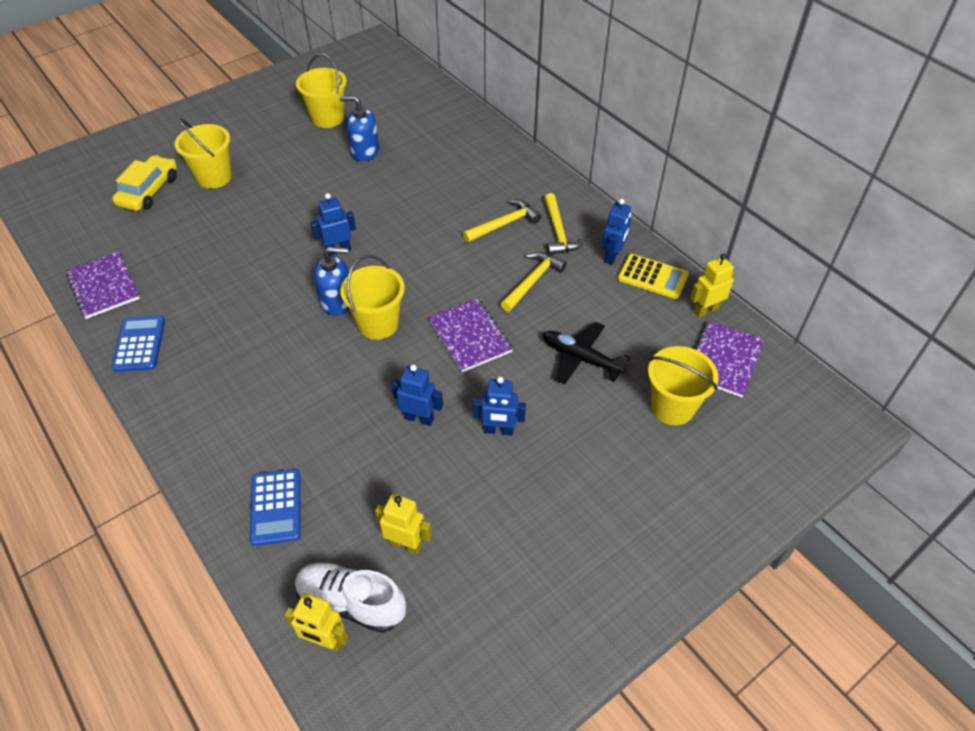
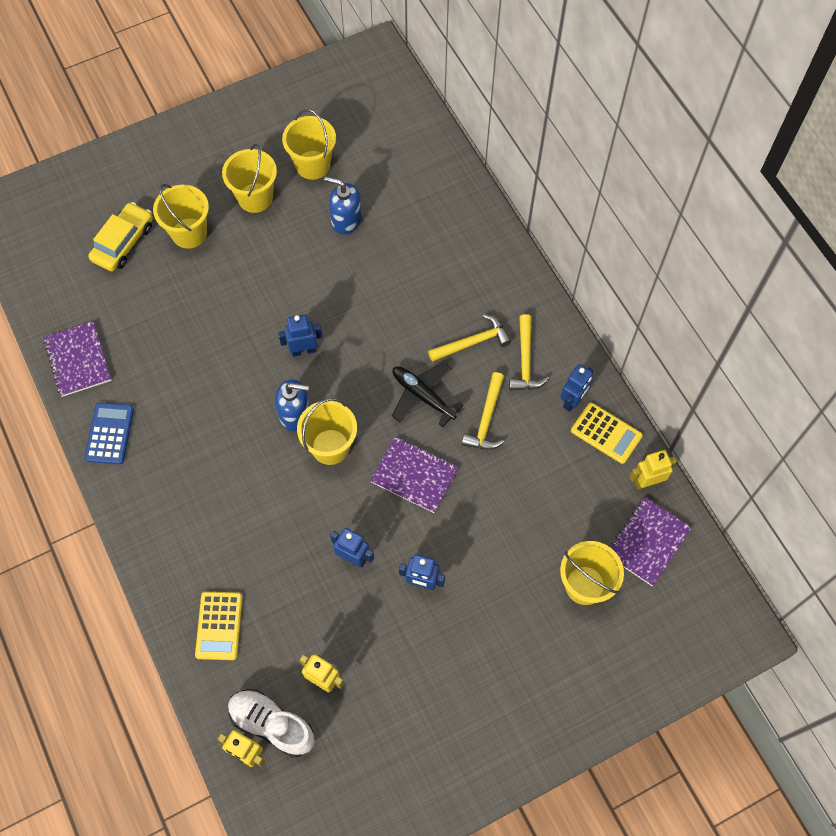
camera: 10 degrees right, 15 degrees up
(276, 145) = (255, 198): none -> yellow bucket
(276, 507) = (219, 626): blue calculator -> yellow calculator
(470, 336) = (414, 475): purple notebook -> purple notebook turned 45 degrees counterclockwise
(532, 281) = (486, 419): yellow hammer -> yellow hammer turned 150 degrees clockwise
(581, 358) = (513, 518): black plane -> black plane (422, 396)

